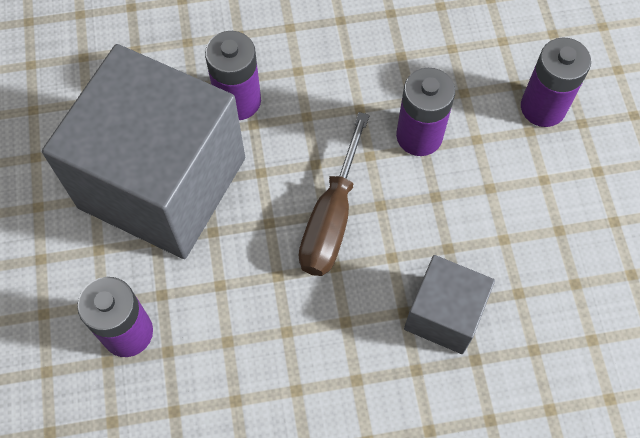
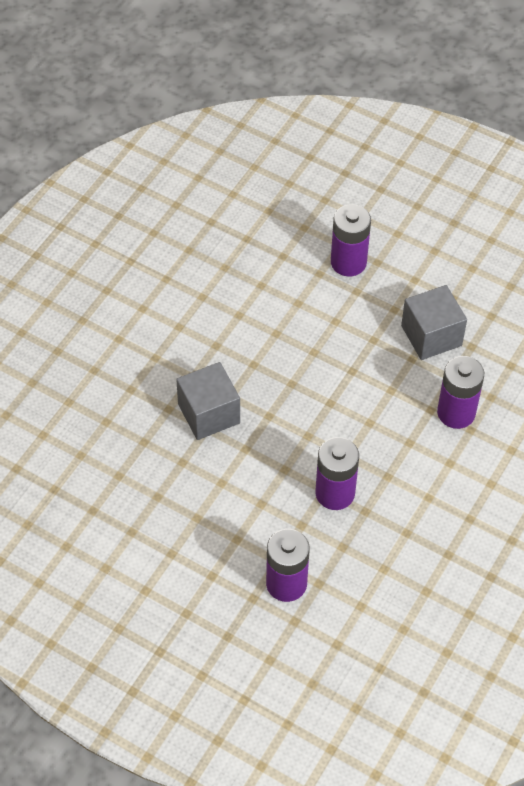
camera: 130 degrees right, 10 degrees down
(162, 183) = (431, 335): grey cube -> grey cube, size x0.47
(331, 218) = (324, 403): brown screwdriver -> none

